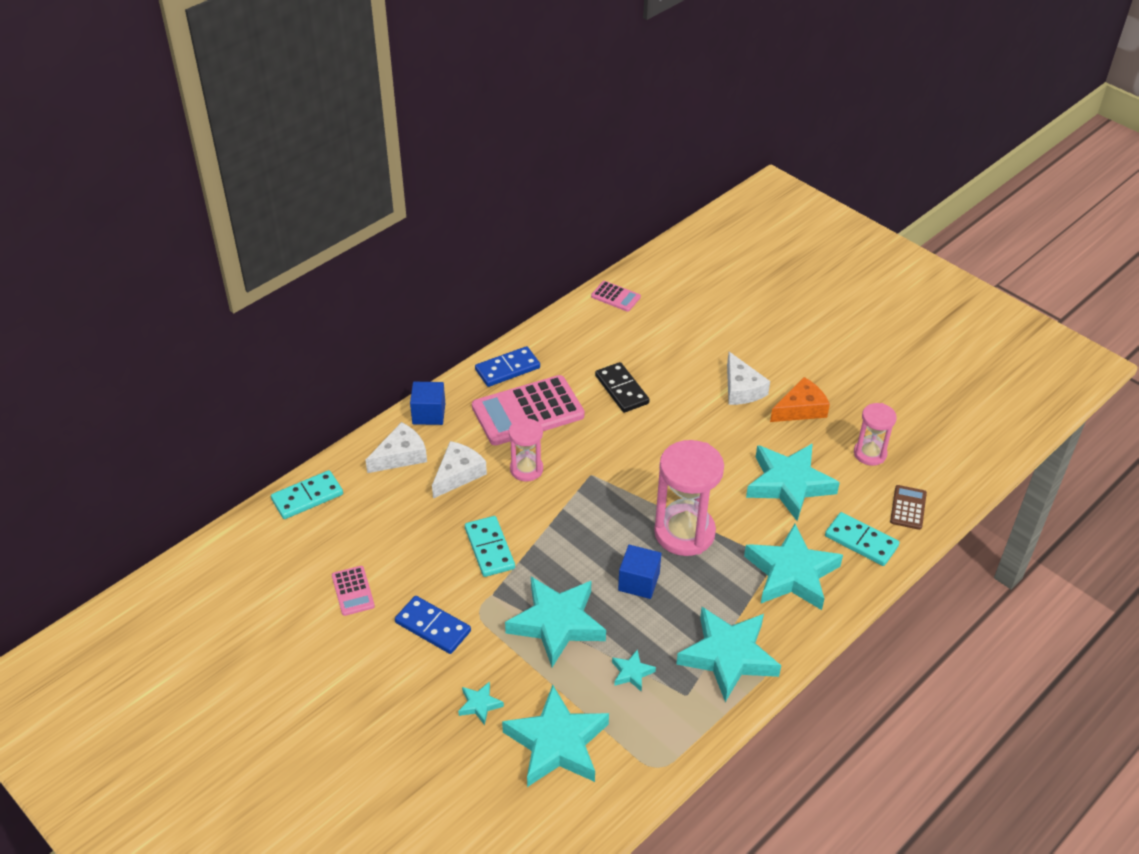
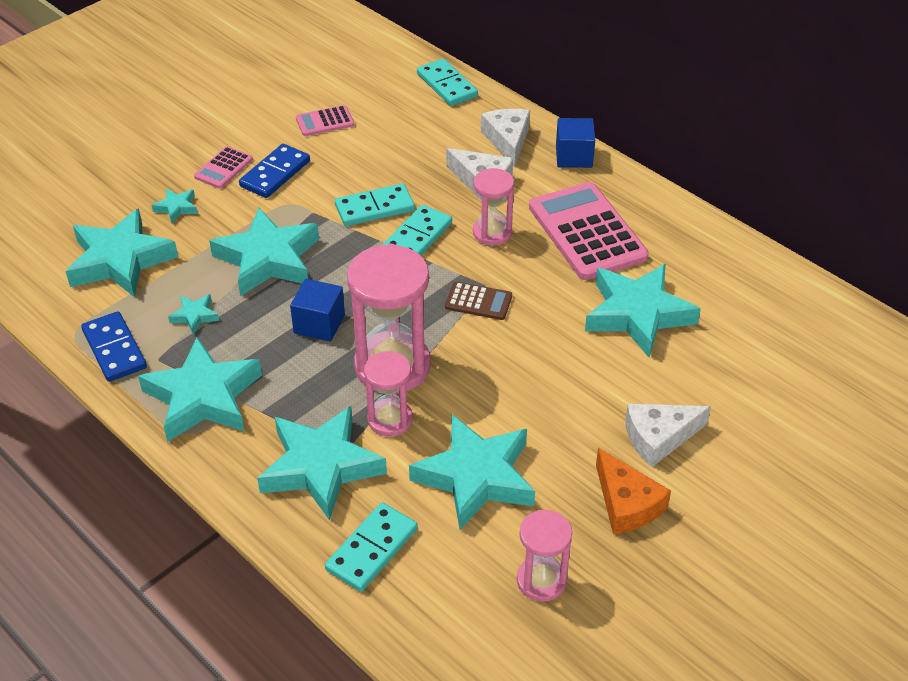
camera: 90 degrees right, 0 degrees up
(400, 455) = (507, 140): white cheese -> white cheese turned 150 degrees counterclockwise
(507, 369) = (658, 214): blue domino -> blue domino (114, 349)
(531, 518) = (417, 237): none -> turquoise domino
(615, 297) = (823, 310): pink calculator -> pink calculator (224, 168)
(622, 389) = (638, 314): black domino -> turquoise star
(740, 533) = (390, 420): none -> pink hourglass
(908, 508) = (434, 615): brown calculator -> brown calculator (478, 301)

